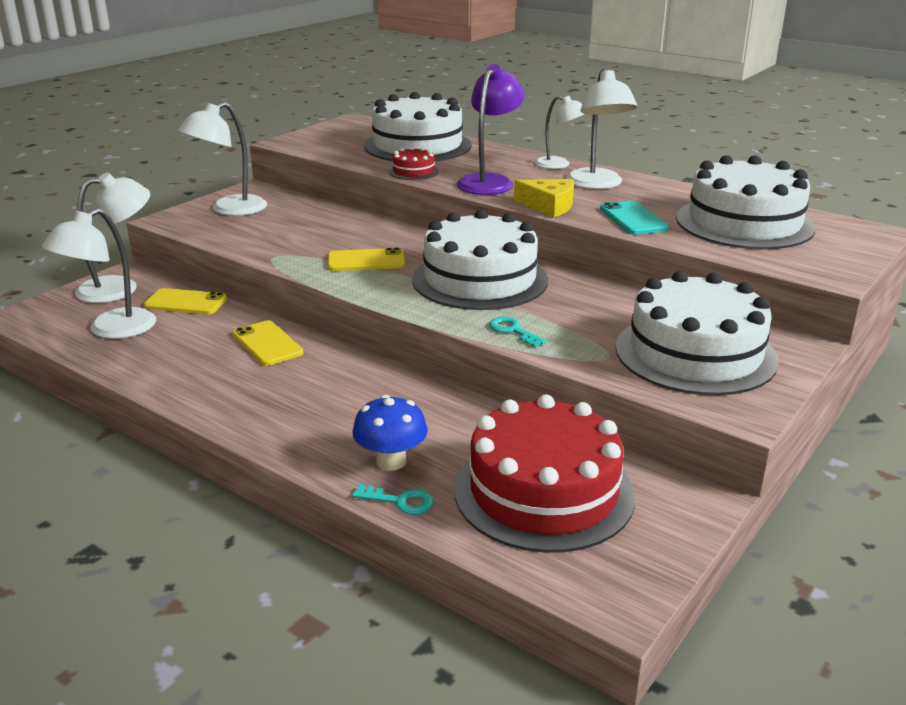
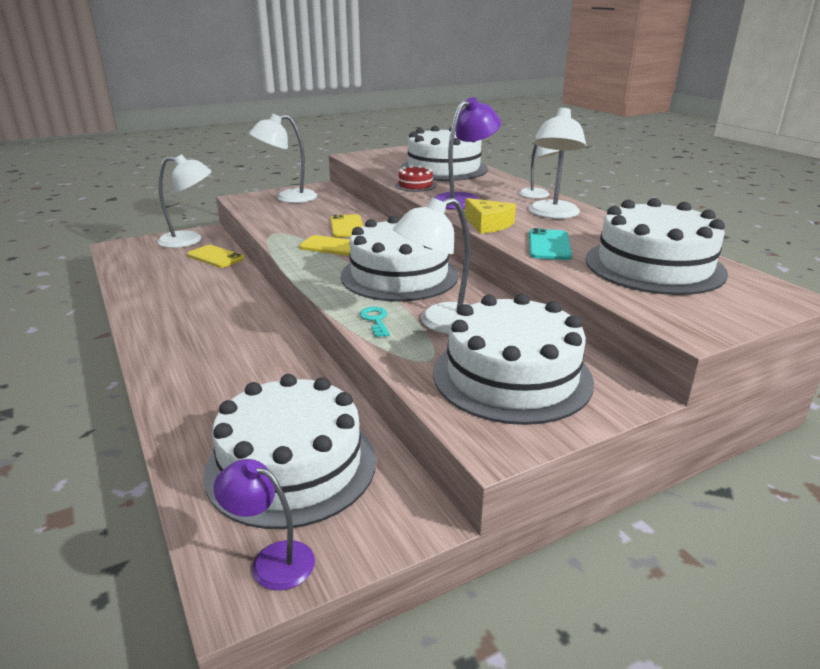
camera: 25 degrees right, 0 degrees up
(111, 330) = (151, 265): white lamp -> white lamp (439, 323)
(267, 344) = (231, 295): yellow phone -> yellow phone (347, 226)
(391, 461) = (209, 403): blue mushroom -> none
(400, 501) = (178, 437): turquoise key -> none
(543, 492) = (291, 465): red cake -> white cake
(617, 570) = (272, 560): none -> purple lamp

